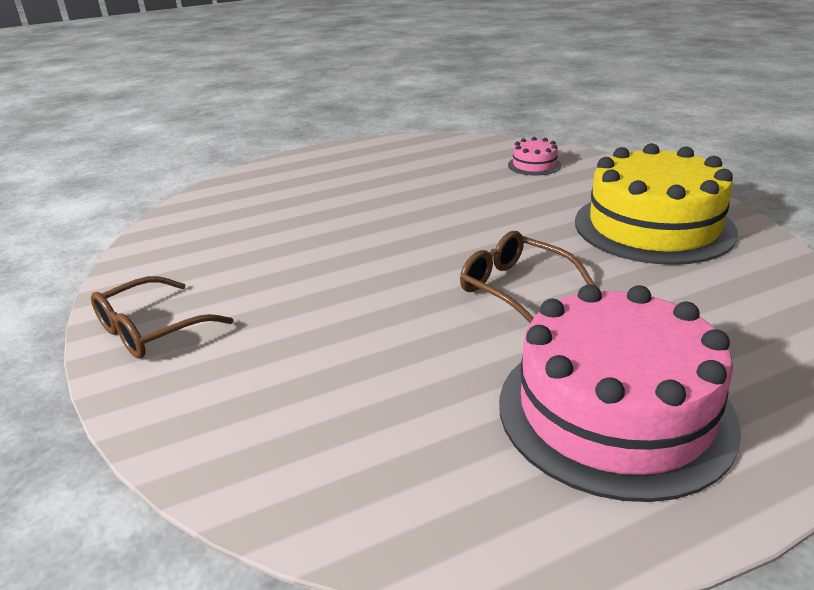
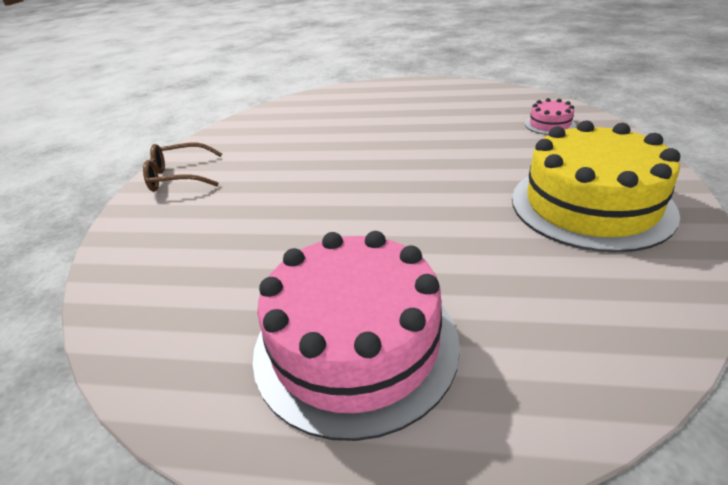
camera: 35 degrees right, 5 degrees up
(515, 287) = (407, 220): brown glasses -> none

